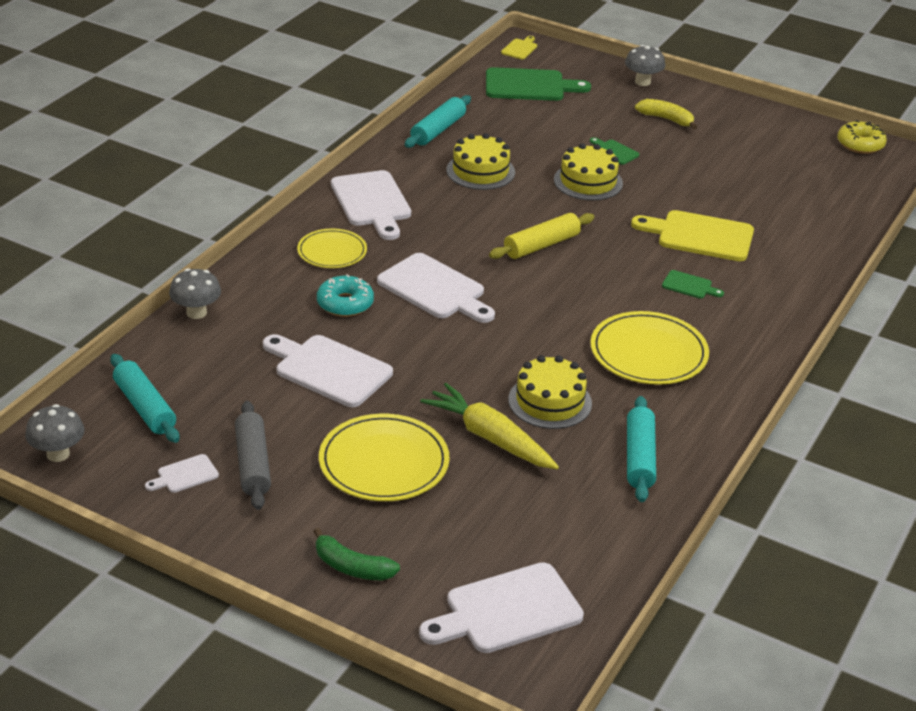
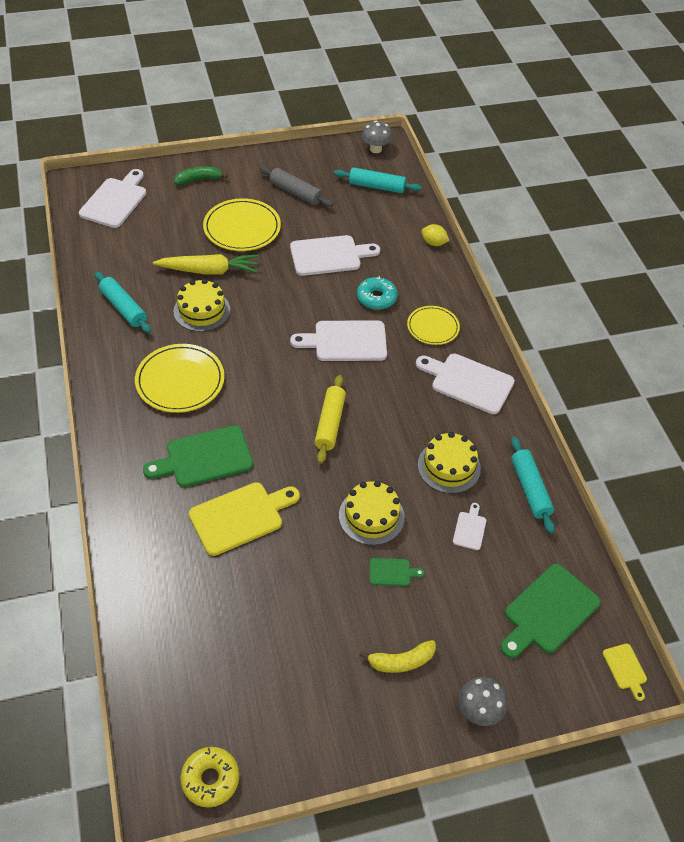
camera: 135 degrees right, 15 degrees up
(185, 475) = (315, 172): white cutting board -> white cutting board (470, 529)
(196, 313) = (433, 243): grey mushroom -> yellow lemon
(689, 286) = (204, 457): green cutting board -> green cutting board, size x2.08

